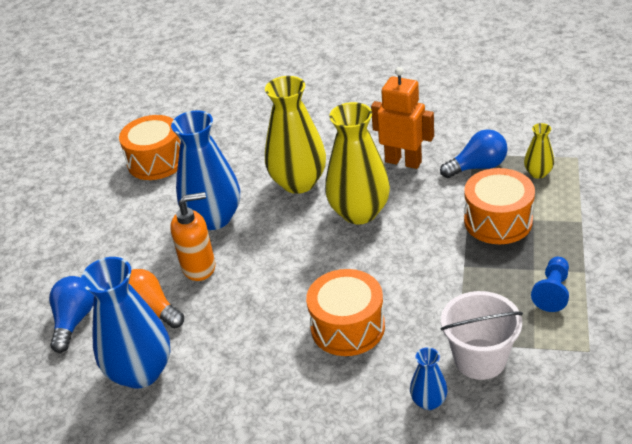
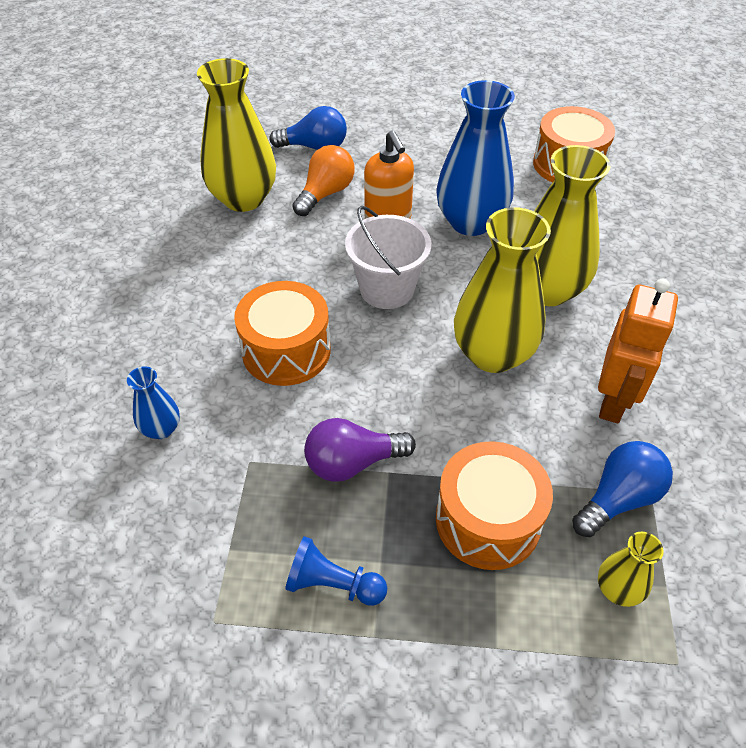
camera: 80 degrees right, 10 degrees up
(141, 372) = (243, 198): blue vase -> yellow vase
(457, 284) = (352, 463): none -> purple light bulb
(477, 167) = (618, 499): blue light bulb -> blue light bulb turned 105 degrees counterclockwise
(480, 359) = (217, 484): white bucket -> white bucket (387, 289)

